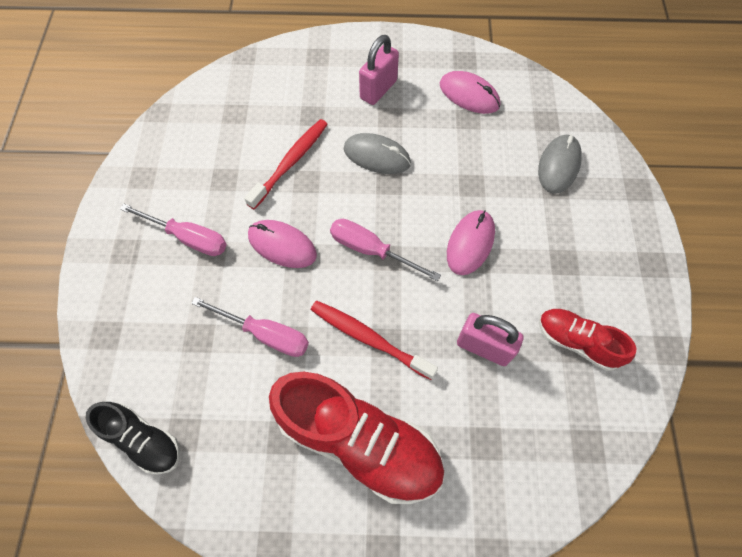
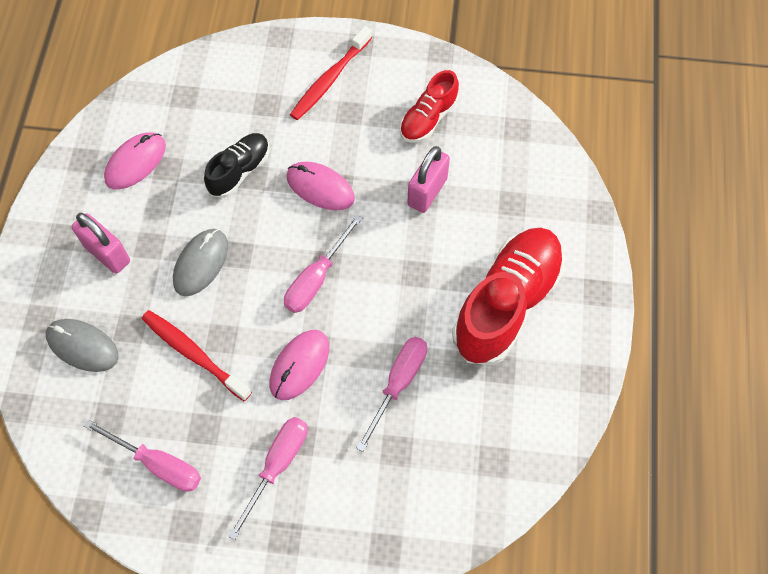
camera: 85 degrees left, 0 degrees up
(143, 440) = (497, 499): black shoe -> black shoe (239, 171)
(195, 151) = (157, 463): none -> pink screwdriver
(369, 338) = (411, 288): red toothbrush -> red toothbrush (329, 79)
(558, 165) = (242, 96): grey mouse -> grey mouse (82, 346)

